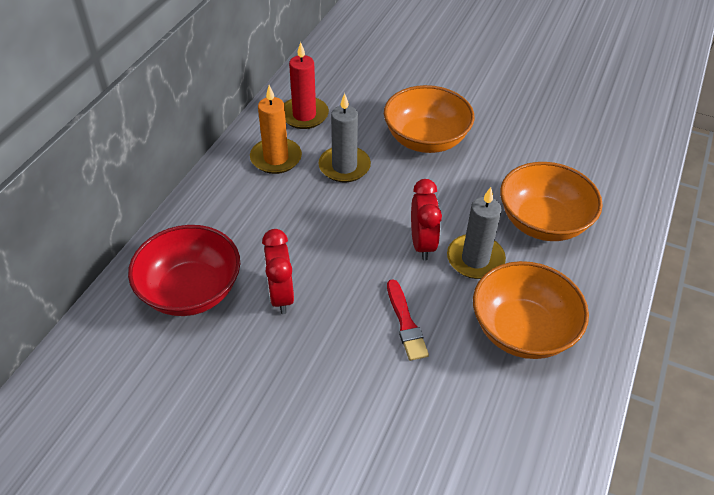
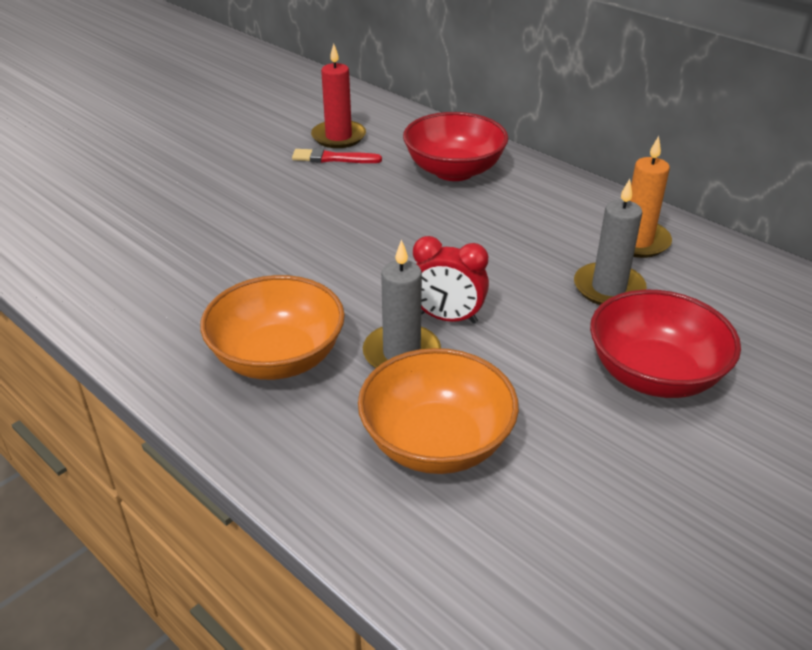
camera: 110 degrees right, 10 degrees down
(281, 295) = (422, 214): red clock -> none
(304, 115) = (724, 276): red candle -> red candle (338, 137)
(406, 323) = (342, 278): red brush -> red brush (333, 158)
(426, 139) = (654, 375): orange bowl -> red bowl

